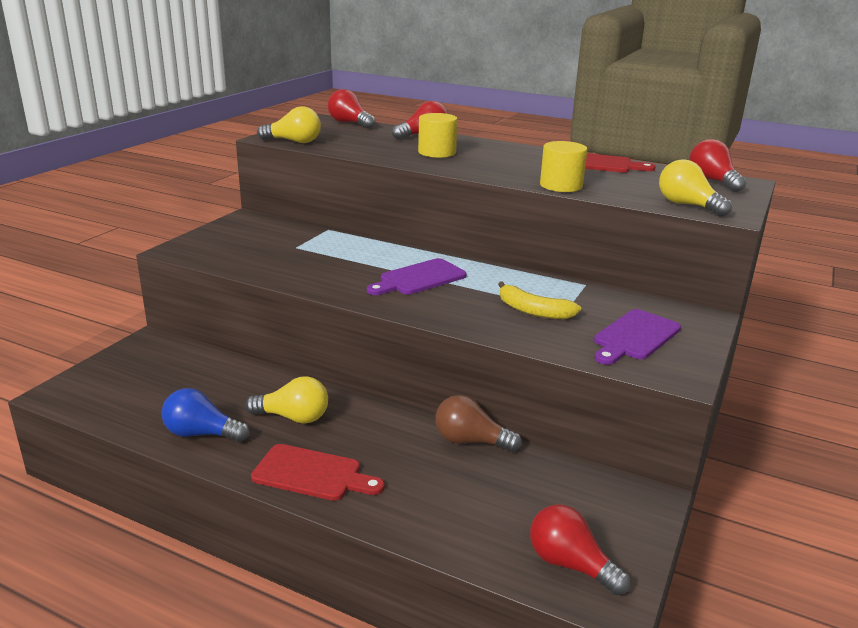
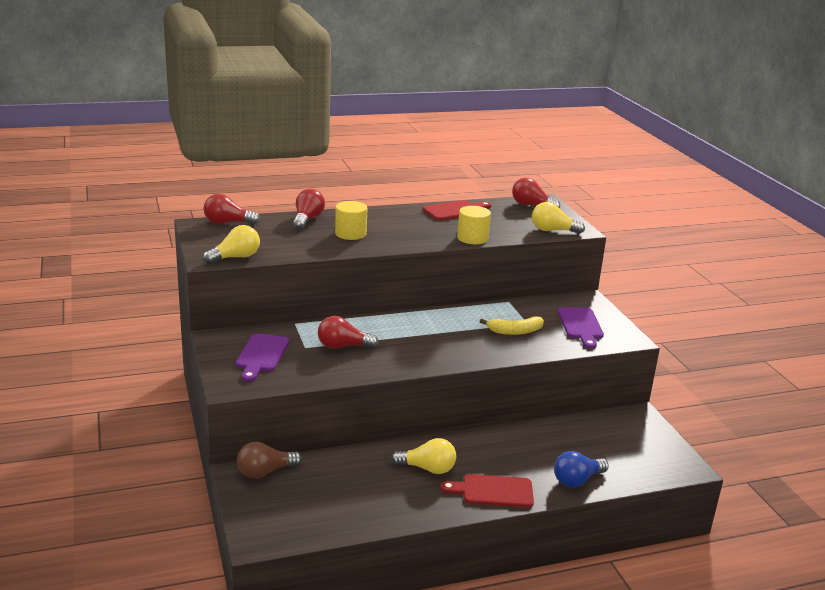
camera: 45 degrees left, 0 degrees up
(202, 434) = (397, 507): blue light bulb -> blue light bulb (577, 480)
(293, 417) = (427, 468): yellow light bulb -> yellow light bulb turned 45 degrees clockwise
(312, 474) = (493, 491): red cutting board -> red cutting board turned 150 degrees counterclockwise
(419, 278) = (423, 337): purple cutting board -> purple cutting board (261, 355)
(470, 441) = (532, 430): brown light bulb -> brown light bulb (265, 472)
(570, 564) = (656, 463): red light bulb -> red light bulb (343, 346)

